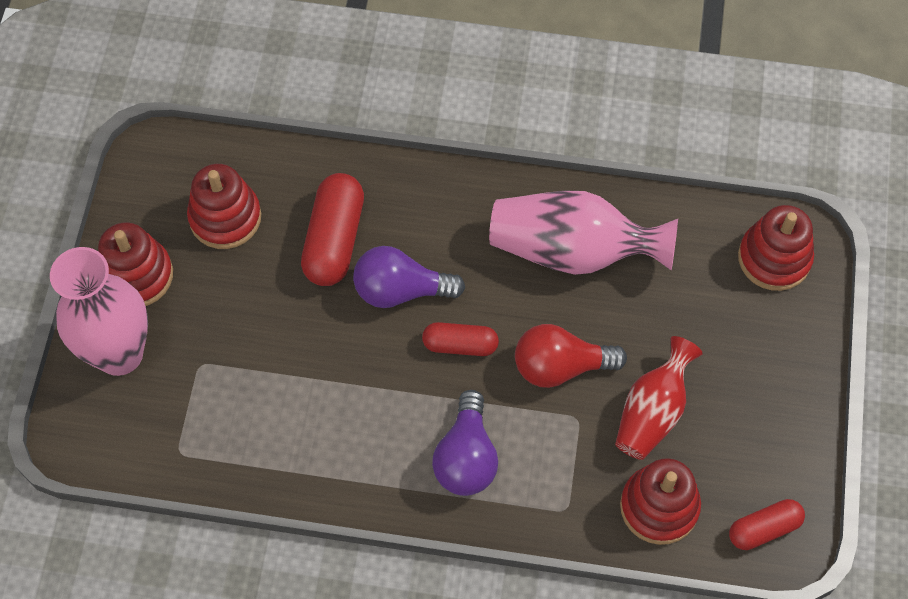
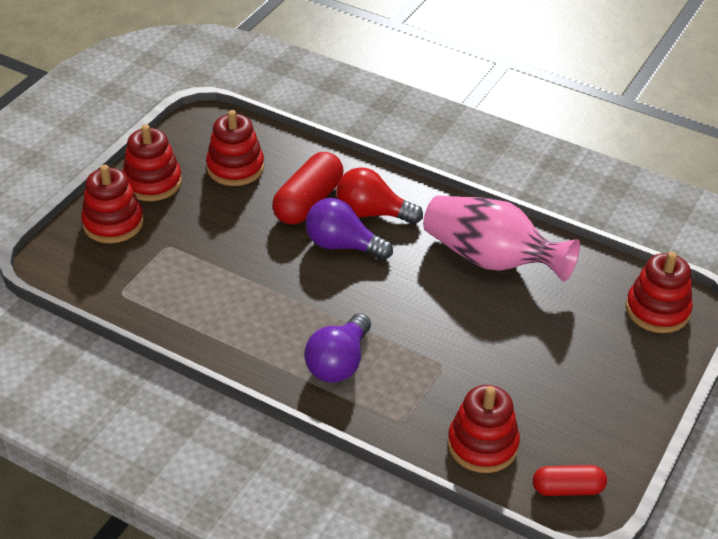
camera: 20 degrees right, 20 degrees down
(119, 354) = (113, 223): pink vase -> red stacking toy
(460, 345) = (371, 291): red capsule -> none
(560, 366) = (445, 328): red light bulb -> red light bulb (372, 213)
(652, 412) = (507, 380): red vase -> none

